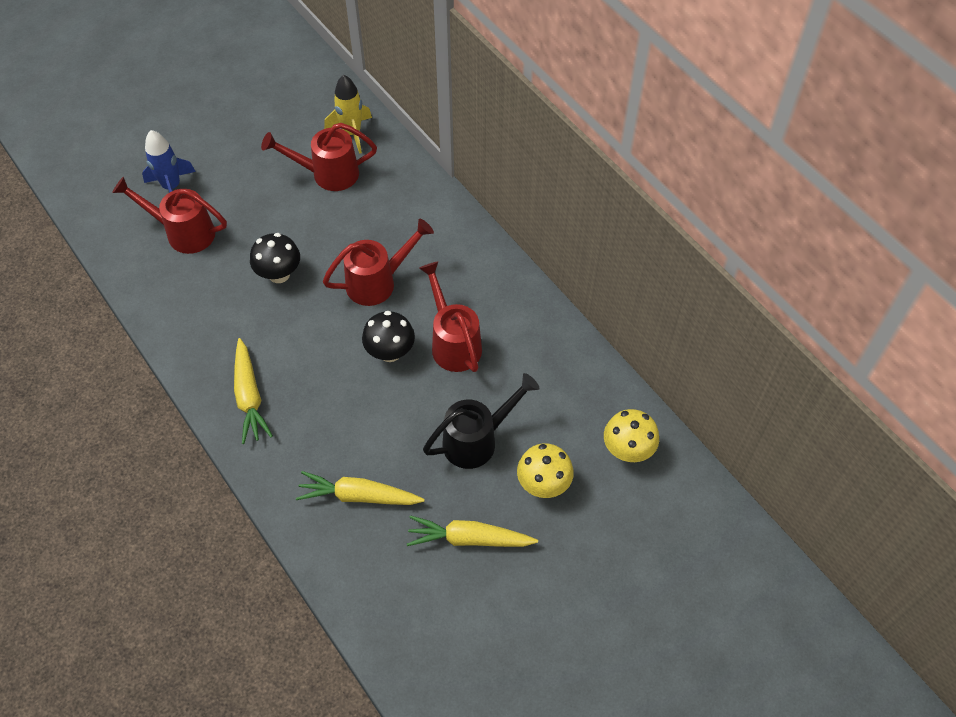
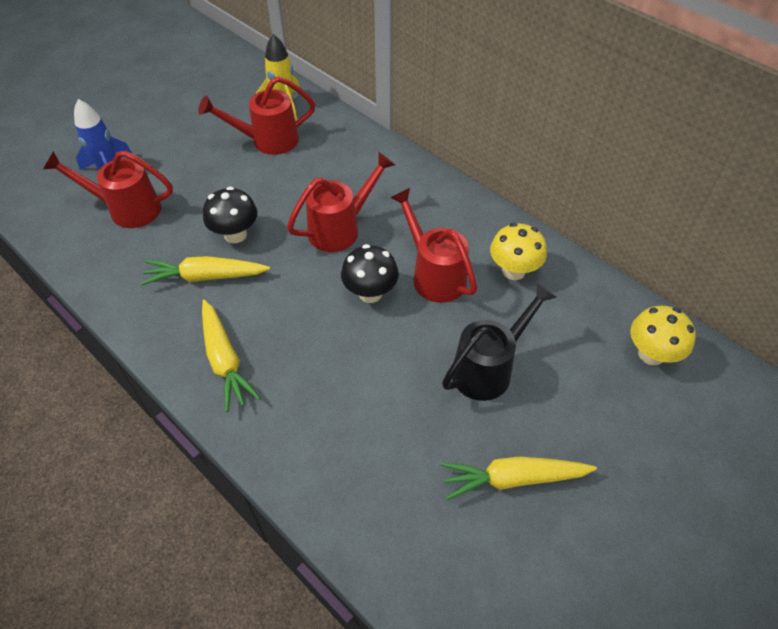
camera: 10 degrees left, 5 degrees down
(358, 496) = (373, 450): yellow carrot -> yellow carrot (205, 277)
(543, 484) = (575, 404): yellow mushroom -> yellow mushroom (513, 271)

